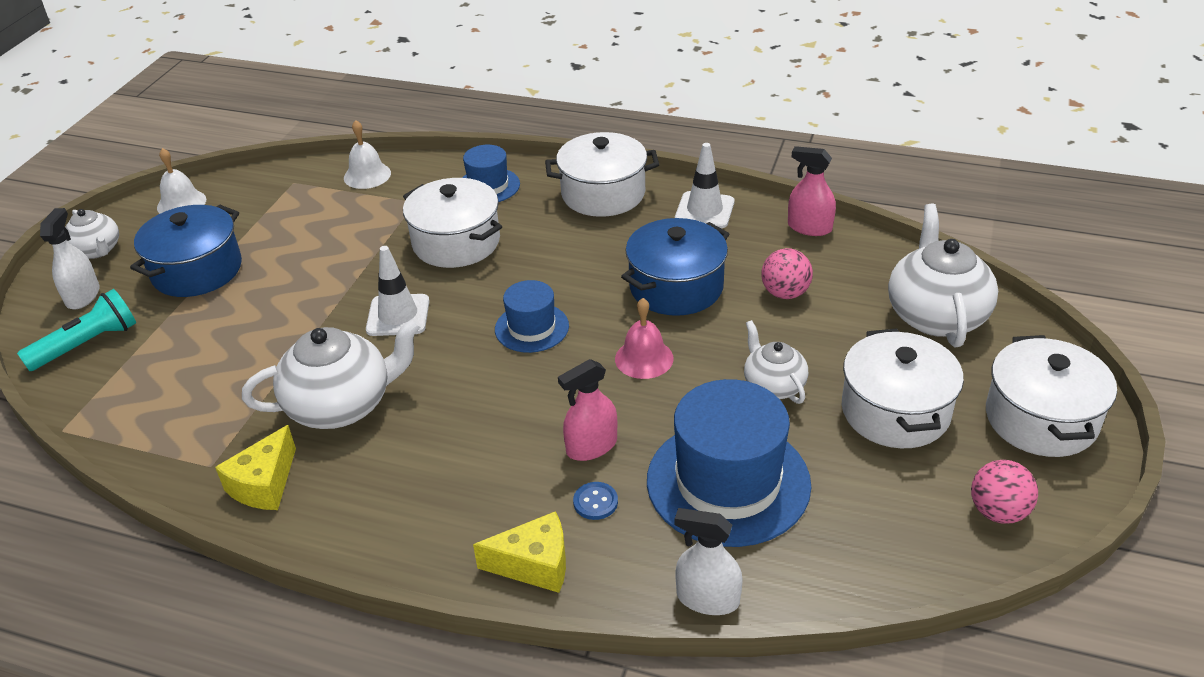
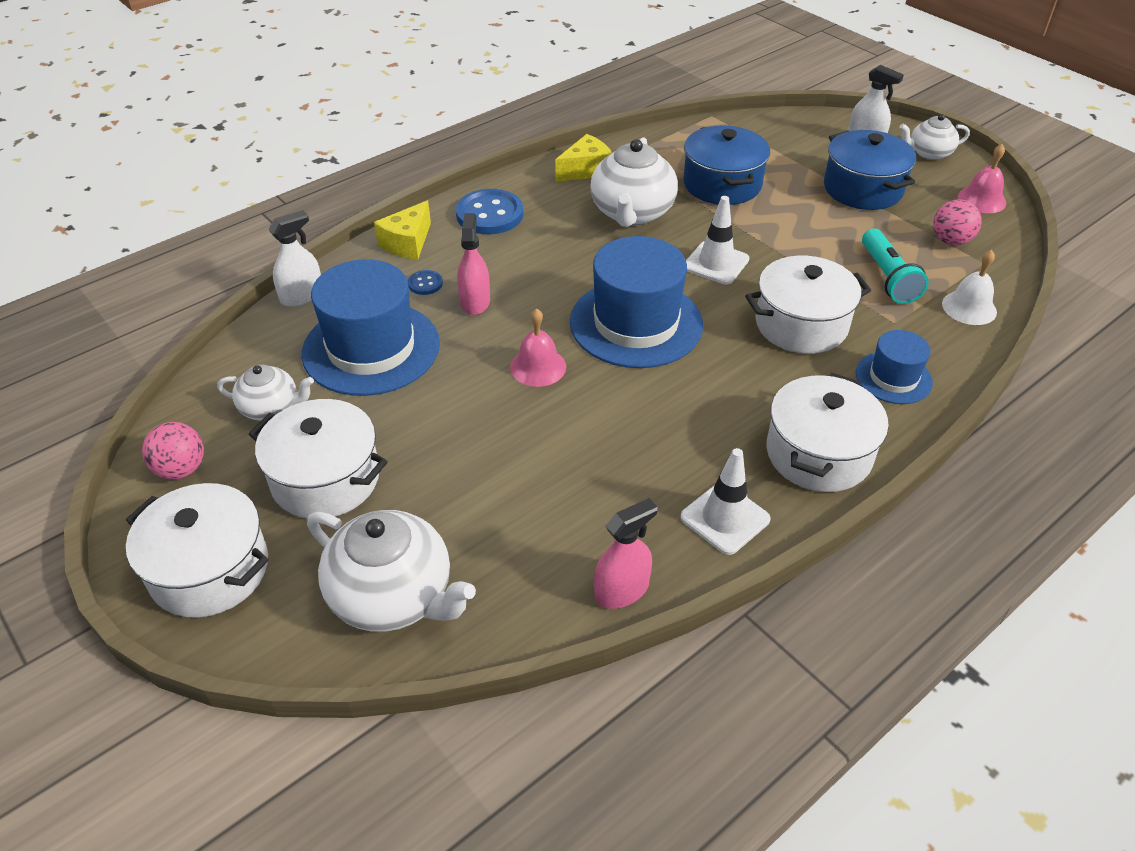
camera: 120 degrees right, 5 degrees up
(87, 344) = (800, 134): turquoise flashlight -> turquoise flashlight (887, 278)
(181, 203) = (982, 199): white bell -> pink bell
(264, 484) = (586, 170): yellow cheese -> yellow cheese turned 90 degrees clockwise
(421, 522) = (489, 214): none -> blue button
(531, 328) = (636, 323): blue hat -> blue hat, size x1.88
(676, 287) = (612, 430): blue pot -> blue pot (722, 184)
(773, 385) = (431, 423): white teapot -> white teapot (271, 408)
(785, 293) = (534, 501): pink ball -> pink ball (950, 241)

